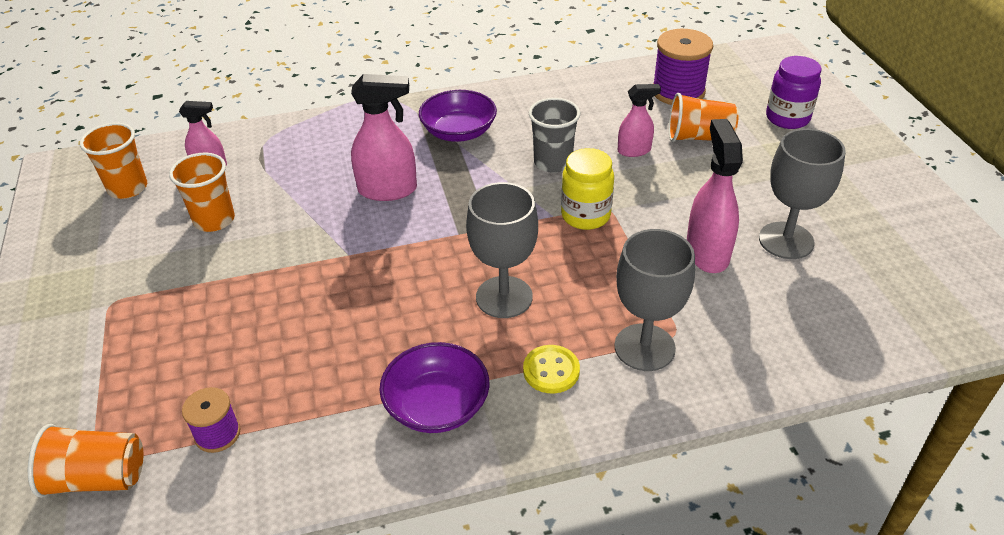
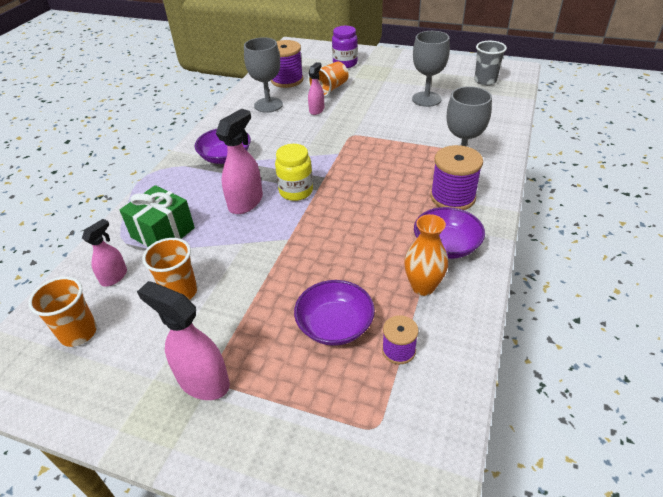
camera: 55 degrees left, 0 degrees up
(98, 478) = (393, 430): orange cup -> none
(228, 360) = (335, 325): none -> purple bowl
(294, 160) = (163, 233): none -> green gift
(339, 413) = (423, 287): none -> orange vase
(504, 297) = (385, 192): grey goblet -> grey goblet (268, 105)
(551, 370) = (452, 197): yellow button -> purple spool
(553, 163) = (295, 137): grey cup -> grey cup (485, 81)
(585, 215) = (349, 143): yellow jar -> yellow jar (296, 191)
(707, 253) = (413, 121): pink spray bottle -> pink spray bottle (203, 381)

